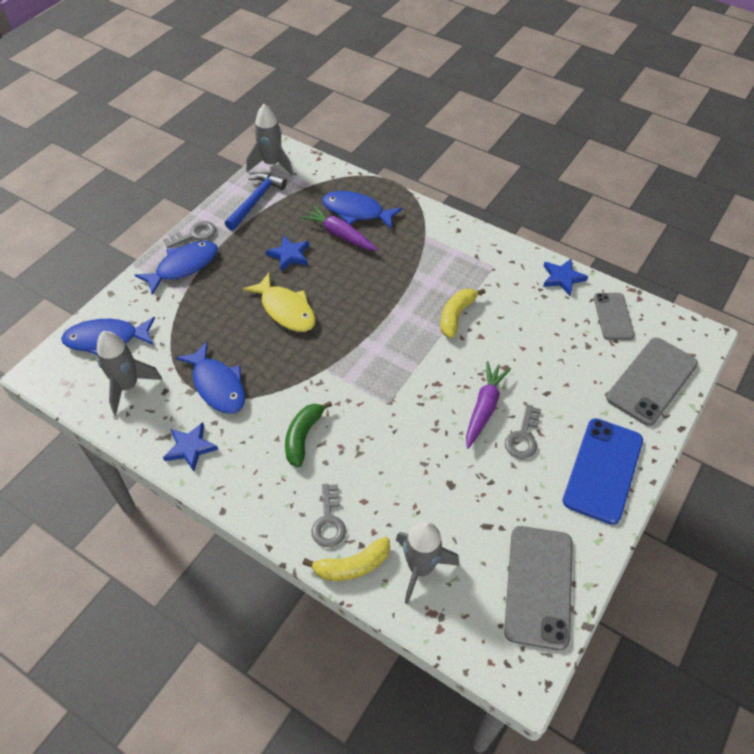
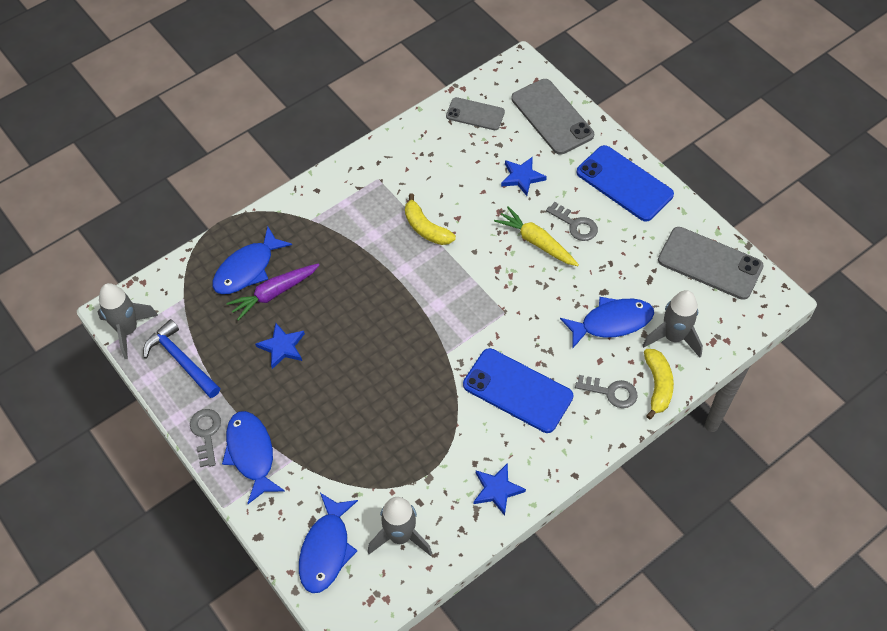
camera: 70 degrees left, 5 degrees up
(217, 385) = (431, 451): blue fish -> blue fish (612, 322)
(286, 310) = (357, 368): yellow fish -> none
(303, 436) = (517, 390): green banana -> blue phone
(484, 408) = (536, 242): purple carrot -> yellow carrot
(562, 278) = (416, 132): blue star -> blue star (522, 177)

